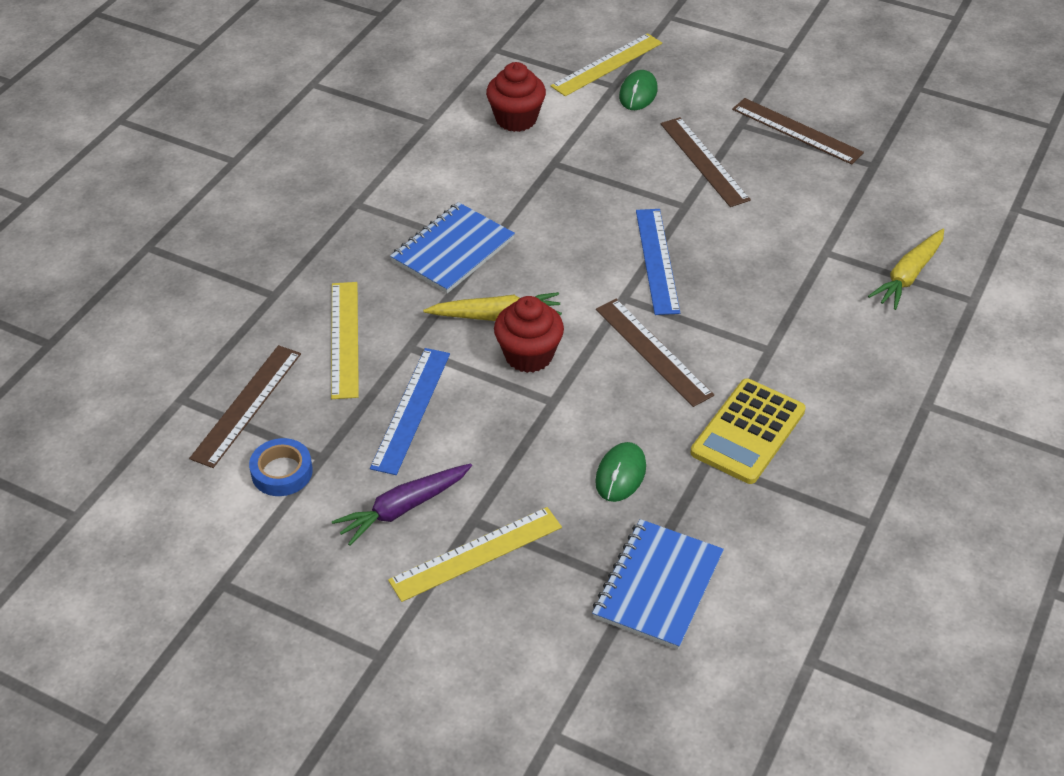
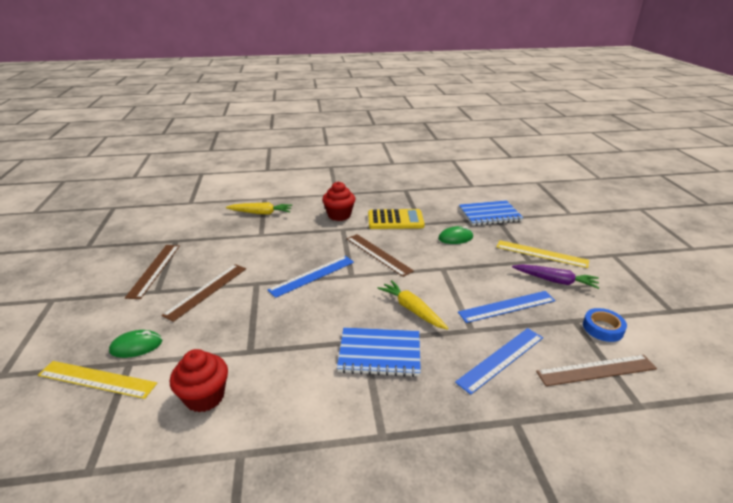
camera: 125 degrees left, 15 degrees down
(344, 339) = (501, 359): yellow ruler -> blue ruler
(528, 355) = (425, 287): red cupcake -> red cupcake (339, 215)
(653, 351) = (378, 254): brown ruler -> brown ruler turned 60 degrees counterclockwise

